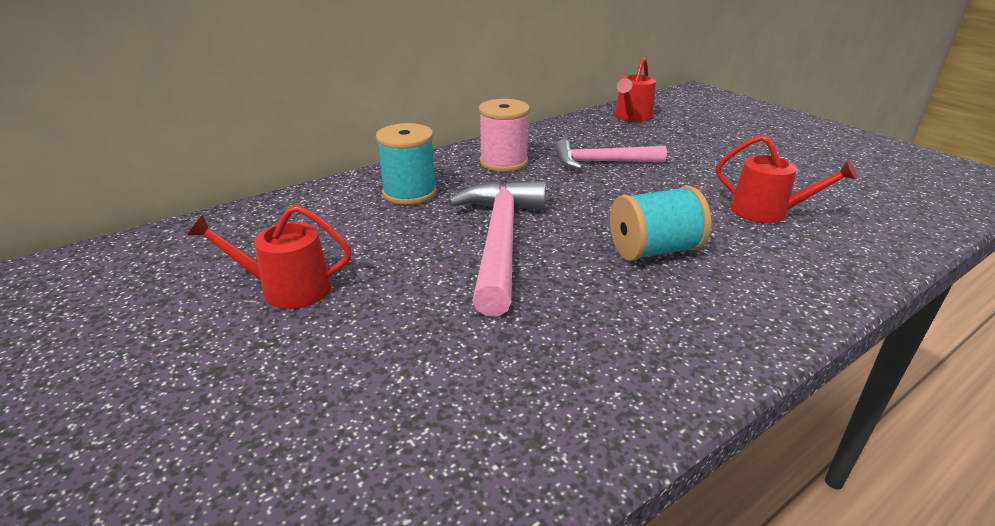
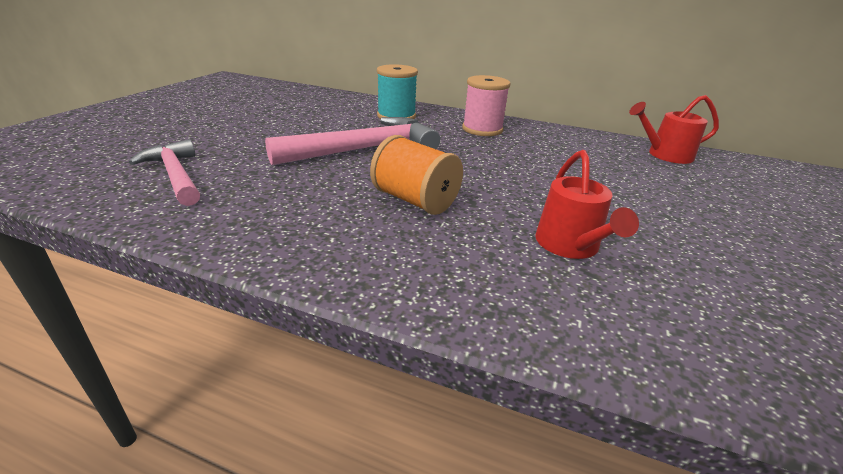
camera: 55 degrees right, 0 degrees up
(287, 289) = (261, 116): red watering can -> none
(602, 162) = (543, 158): pink hammer -> pink hammer (176, 175)
(654, 250) = (415, 200): turquoise spool -> orange spool

